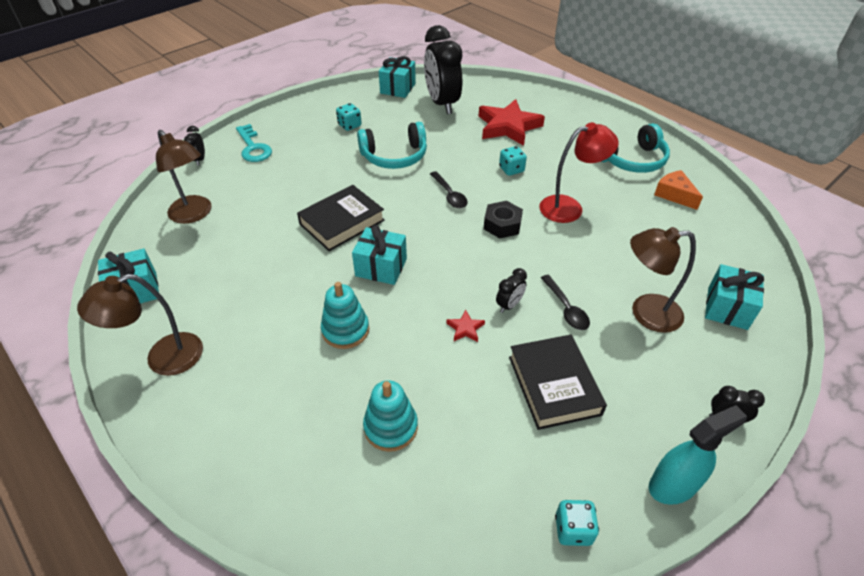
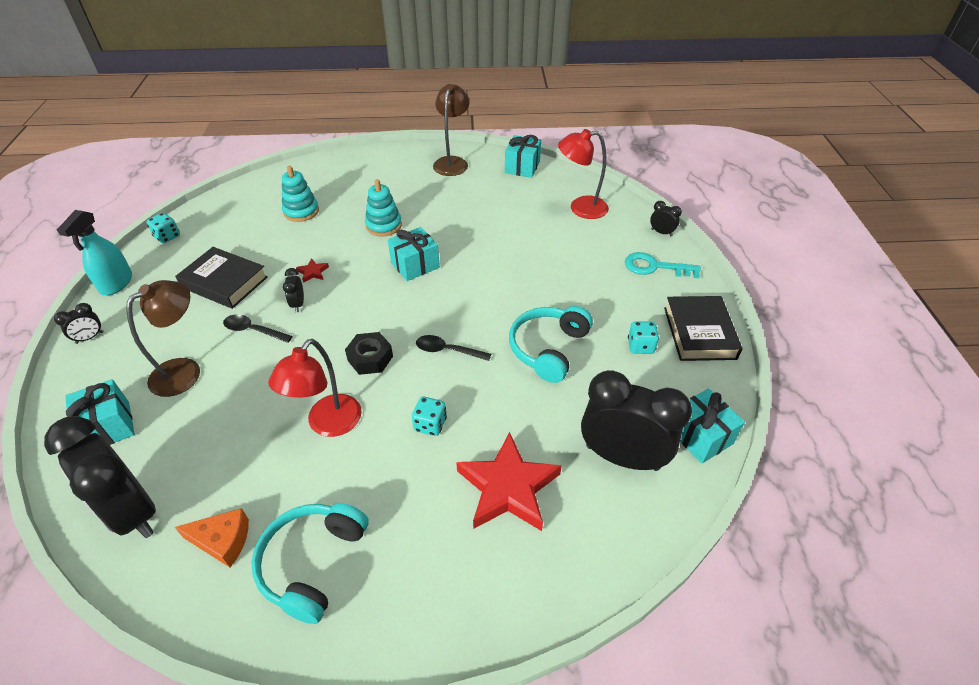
camera: 130 degrees right, 0 degrees up
(194, 214) = (580, 208): brown lamp -> red lamp
(342, 222) = (488, 270): black book -> black book (699, 333)
(724, 240) = (133, 511): none -> black clock

